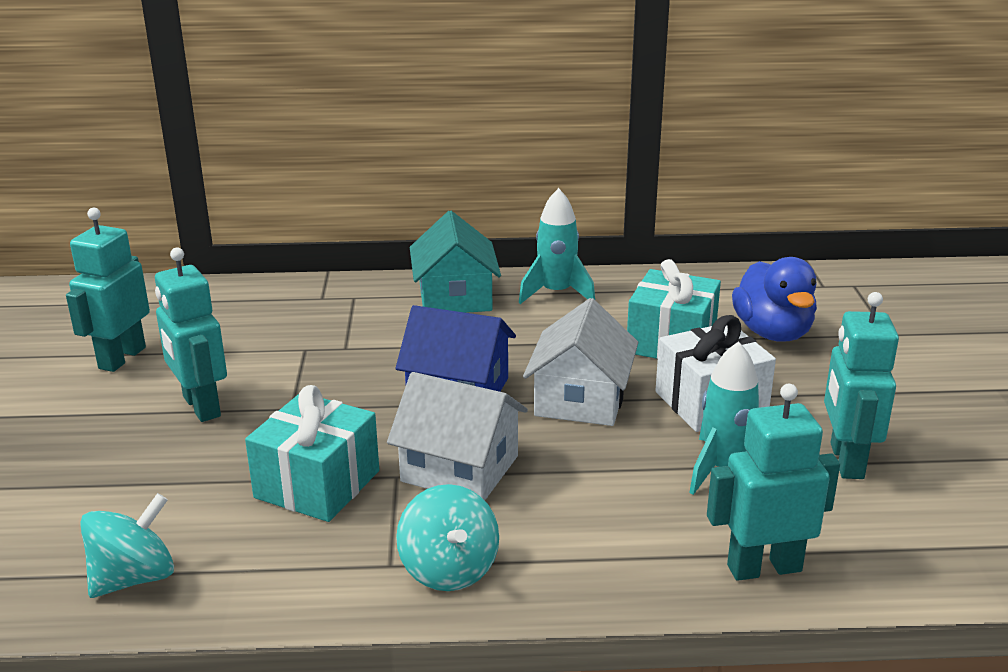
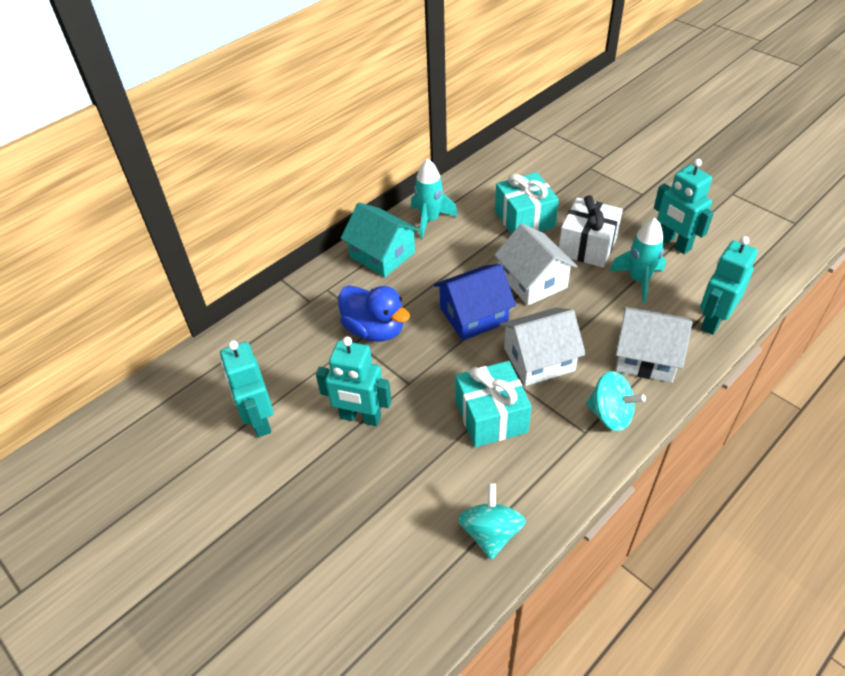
camera: 40 degrees left, 20 degrees up
(597, 545) = (646, 357): none -> white house
(772, 333) = (558, 186): blue duck -> blue duck (374, 329)

